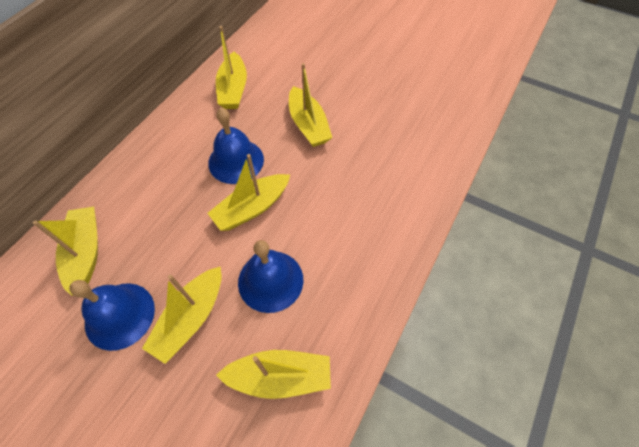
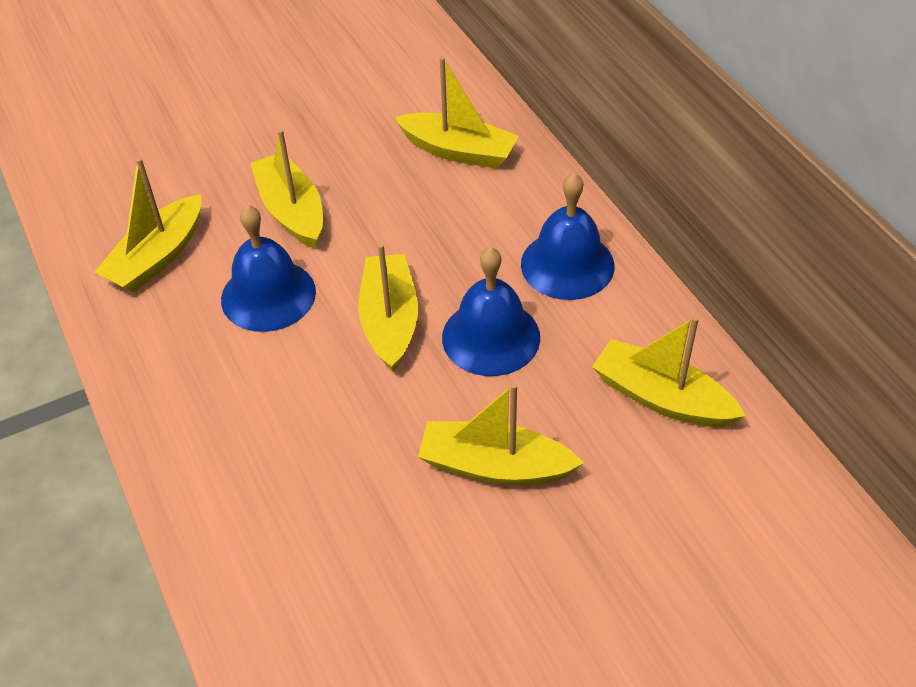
camera: 125 degrees right, 10 degrees down
(119, 315) = (350, 159): blue bell -> blue bell (567, 264)

